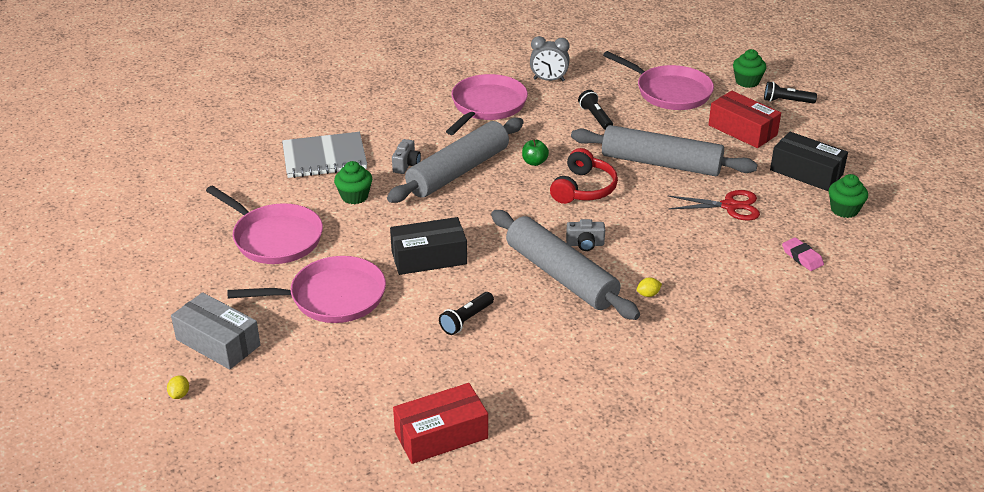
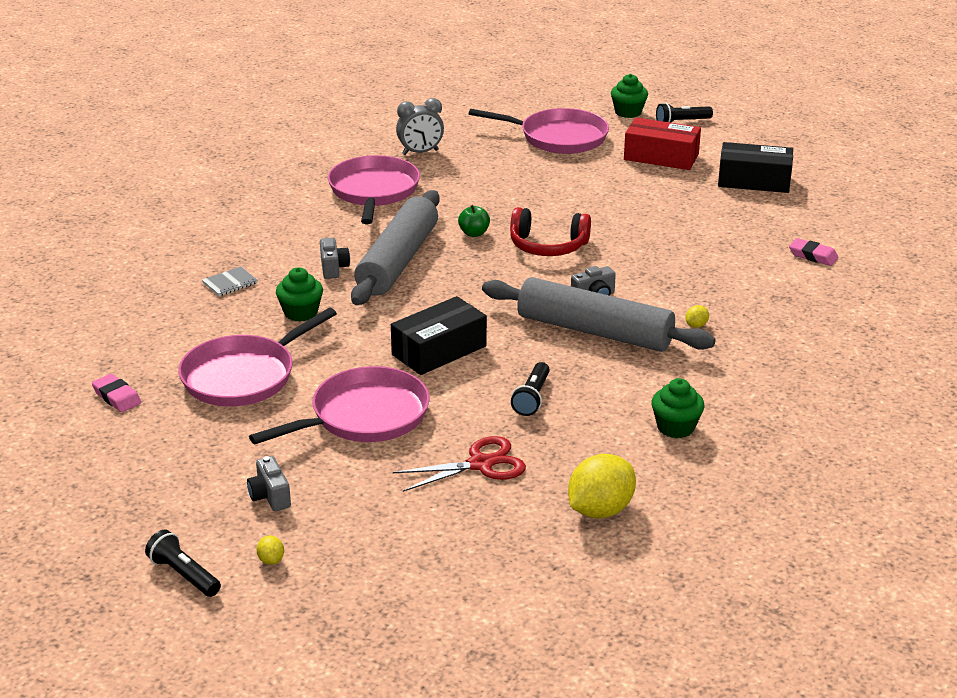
camera: 25 degrees left, 5 degrees down
(180, 229) = (117, 397): none -> pink eraser
(218, 342) = (270, 496): grey box -> grey camera
(275, 238) = (243, 376): pink pan -> pink pan turned 120 degrees clockwise
(324, 158) = (230, 283): grey notebook -> grey notebook, size x0.45
(441, 435) = (600, 510): red box -> yellow lemon
(583, 189) = (548, 246): red headphones -> red headphones turned 105 degrees clockwise
(595, 117) = (502, 177): black flashlight -> black flashlight (184, 575)
(661, 163) = (606, 205): grey rolling pin -> none
(729, 206) = (707, 227): red scissors -> red scissors (480, 464)
(844, 210) = (816, 205): green cupcake -> green cupcake (675, 427)

